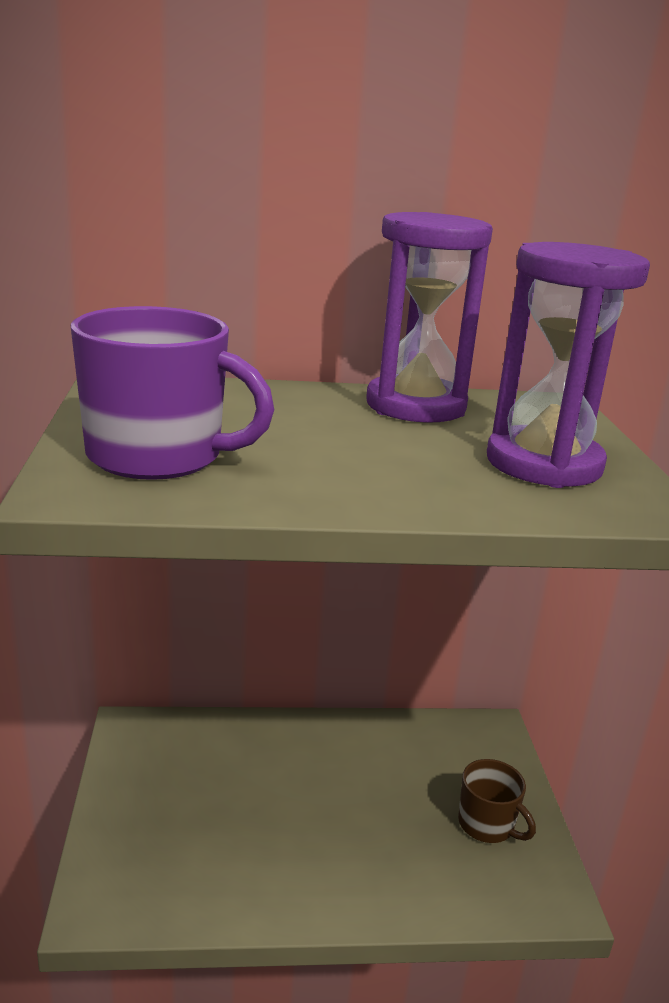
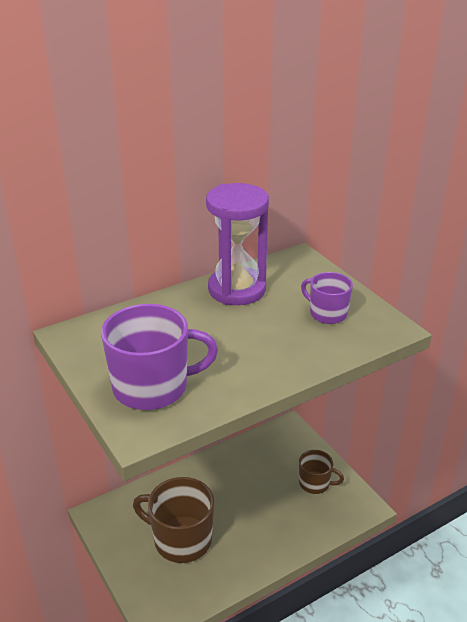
camera: 25 degrees left, 10 degrees up
(217, 812) = (181, 539): none -> brown mug
(543, 464) = (327, 313): purple hourglass -> purple mug

